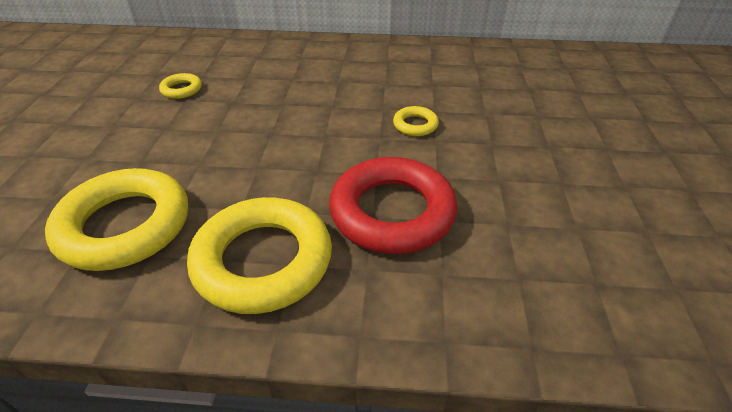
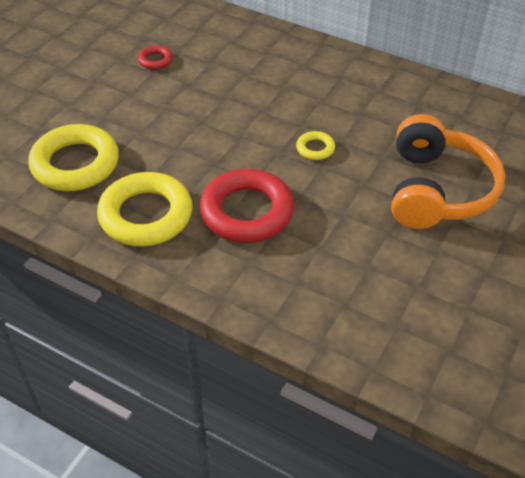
camera: 25 degrees right, 5 degrees up
(182, 89) = (155, 60): yellow ring -> red ring
(564, 128) = (437, 190): none -> orange headphones

